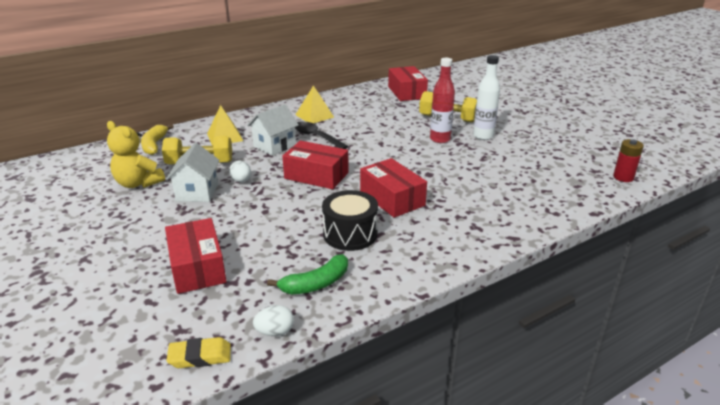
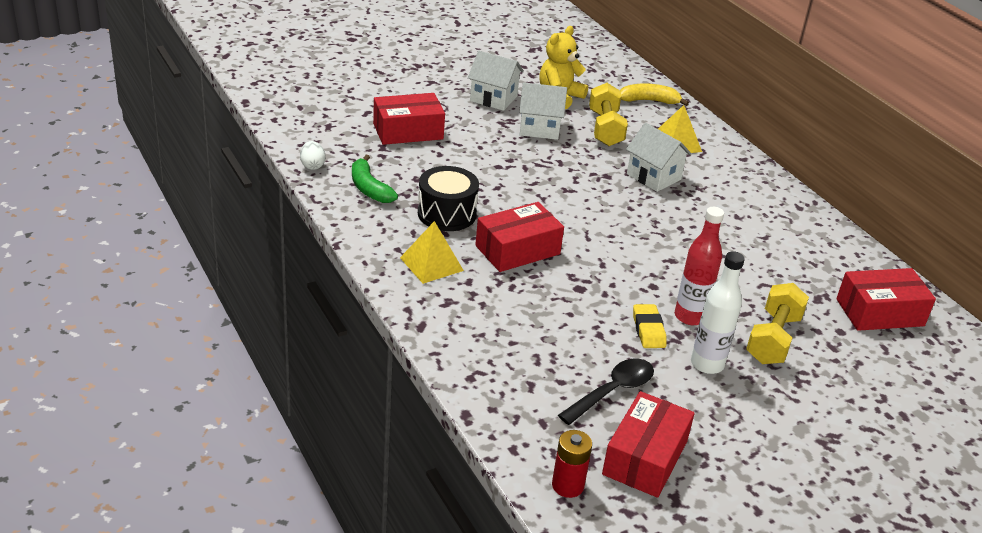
camera: 90 degrees right, 5 degrees up
(134, 218) = (493, 98): none -> white house
(200, 356) = (296, 134): yellow eraser -> yellow eraser (648, 330)
(241, 181) = (563, 153): white egg -> none
(314, 116) = (755, 212): yellow pyramid -> yellow pyramid (431, 264)
(316, 137) = (685, 209): black spoon -> black spoon (612, 391)
(316, 175) = (575, 202): red box -> red box (645, 457)

